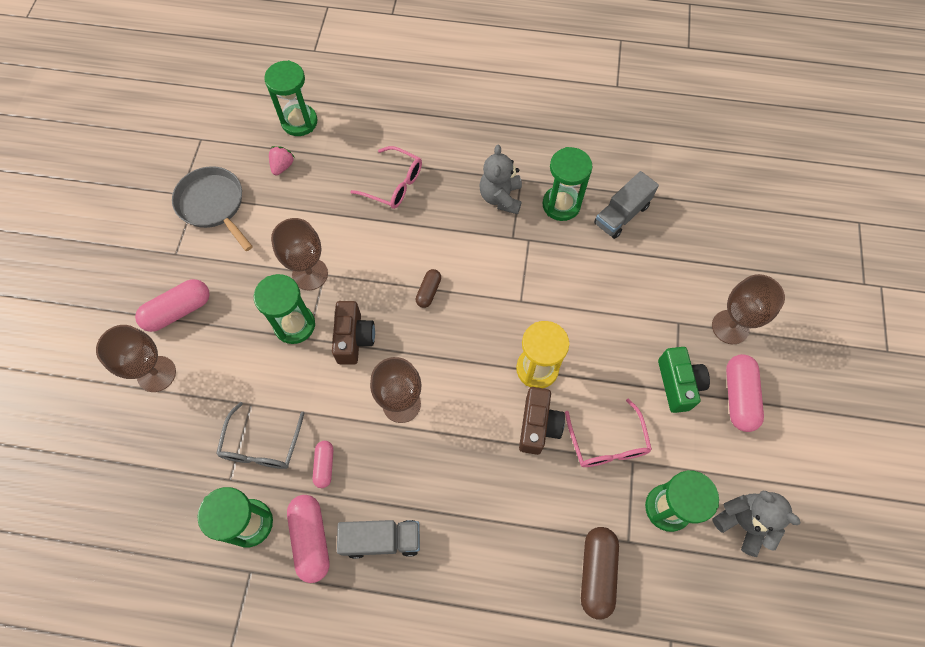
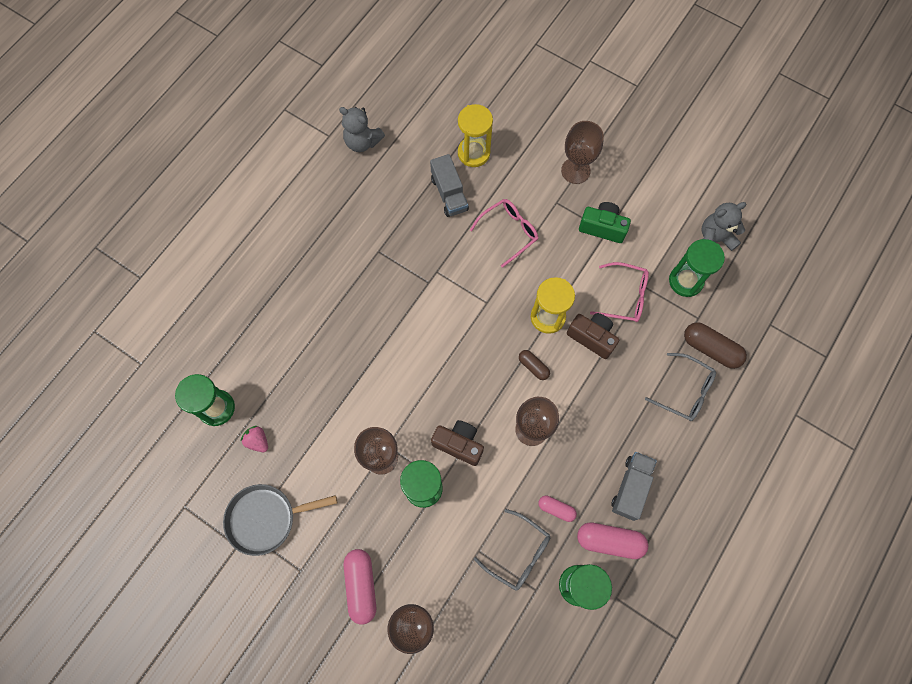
camera: 65 degrees left, 5 degrees up
(394, 184) = (329, 353): pink glasses -> pink glasses (509, 232)
(428, 291) = (445, 368): brown capsule -> brown capsule (533, 367)
(500, 197) = (387, 274): grey teddy bear -> grey teddy bear (362, 142)
(527, 561) = (685, 391): none -> grey glasses
(561, 205) = (417, 232): green hourglass -> none
(683, 217) = (473, 153): none -> yellow hourglass
(738, 396) = (628, 194): pink capsule -> none

